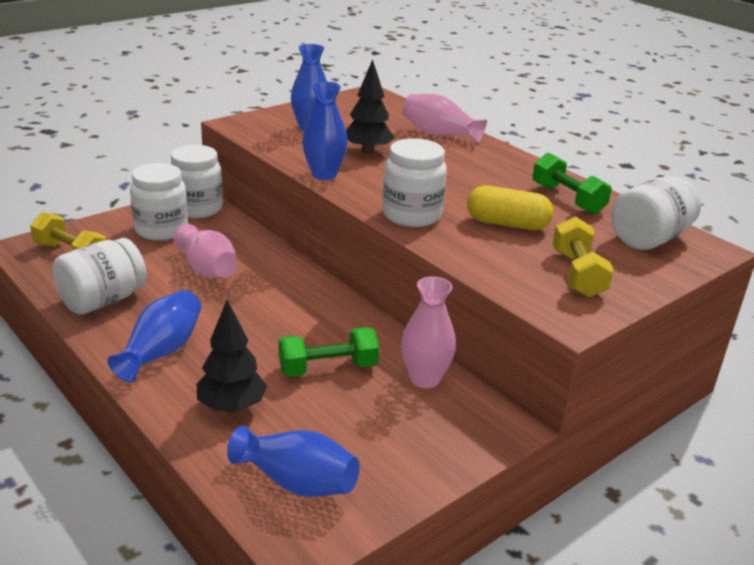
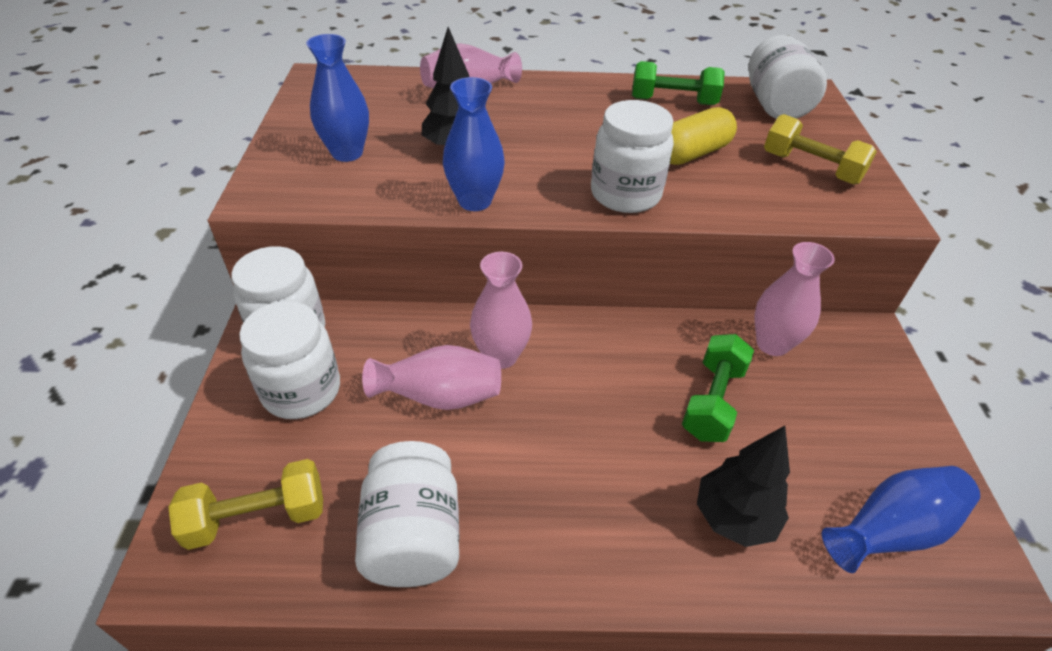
camera: 50 degrees left, 15 degrees up
(161, 351) = (580, 529): blue vase -> none
(264, 276) = (501, 356): none -> pink vase

